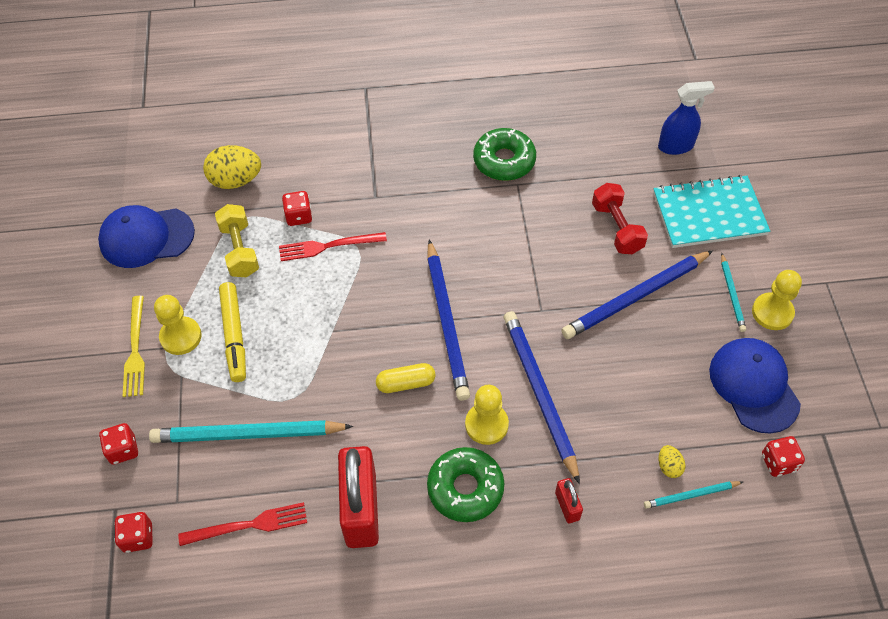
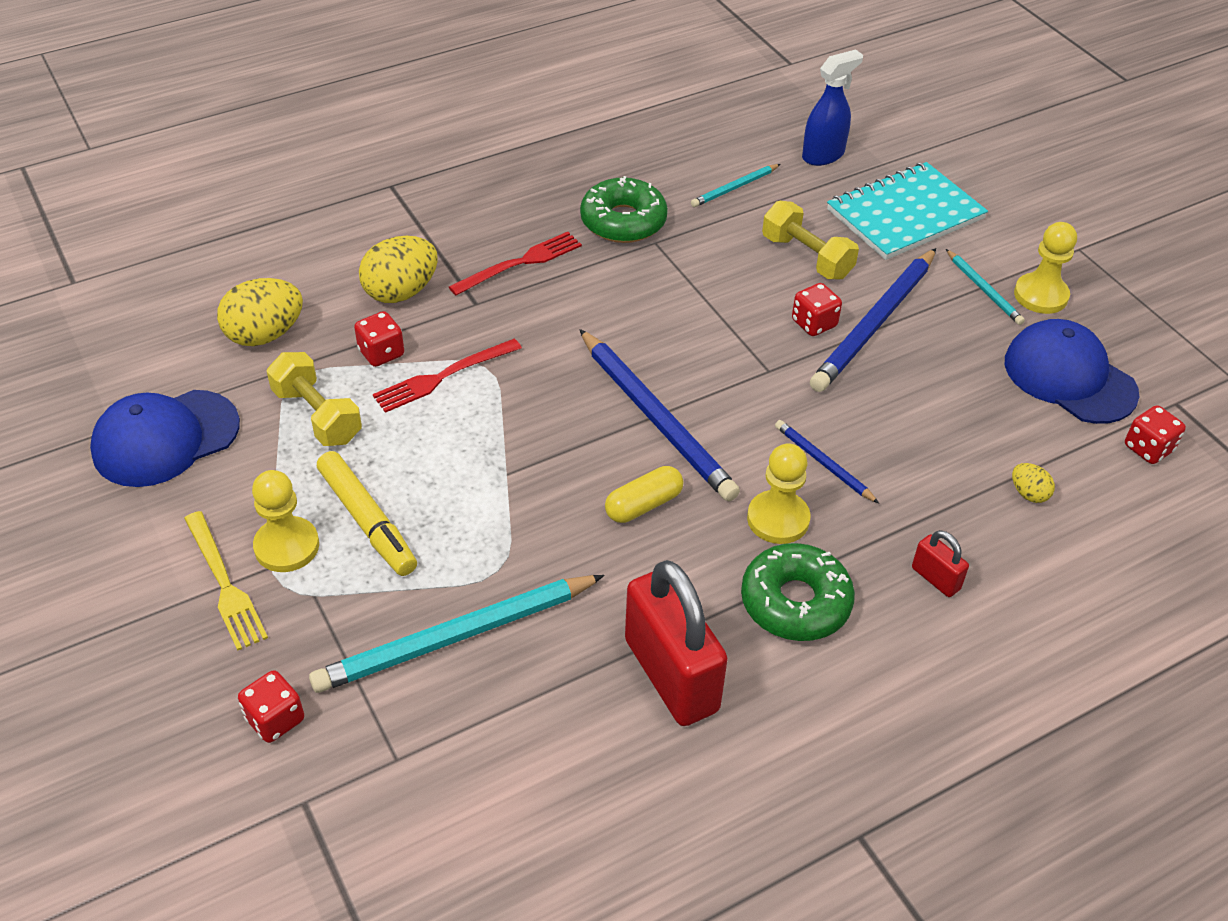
camera: 25 degrees left, 10 degrees down
(138, 537) = (361, 827): red dice -> red dice (814, 323)
(248, 525) = (522, 751): red fork -> red fork (520, 263)
(332, 174) = (401, 292): none -> yellow egg
(539, 394) = (823, 463): blue pencil -> blue pencil, size x0.50
(616, 228) = (806, 257): red dumbbell -> yellow dumbbell
(691, 495) = (1074, 516): turquoise pencil -> turquoise pencil (735, 188)

